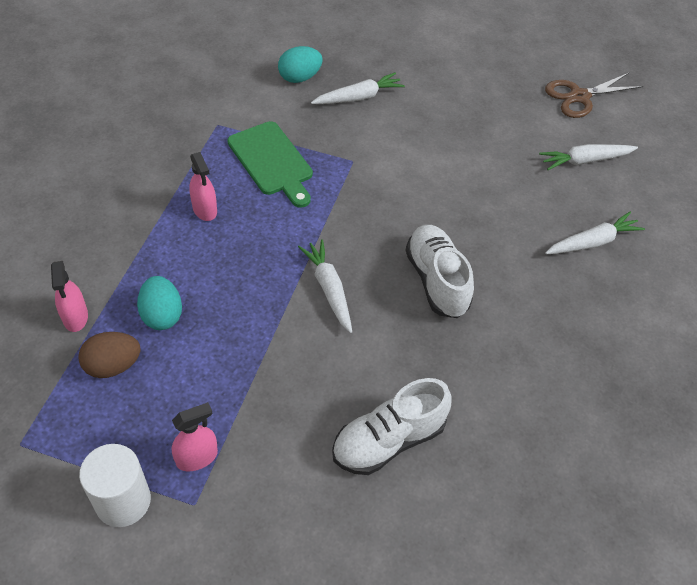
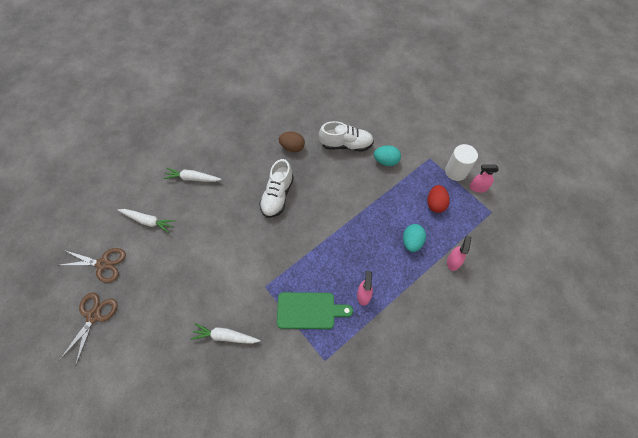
camera: 145 degrees left, 10 degrees up
(113, 366) = (443, 228): brown egg -> brown egg (292, 147)
(143, 404) = (435, 204): none -> red egg
(197, 457) = (422, 173): pink spray bottle -> pink spray bottle (478, 187)
(272, 162) = (309, 310): green cutting board -> green cutting board turned 90 degrees clockwise
(300, 77) = (249, 377): turquoise egg -> turquoise egg (386, 161)
(329, 289) = (328, 216): white carrot -> none
(527, 54) = (94, 316): none -> brown scissors

